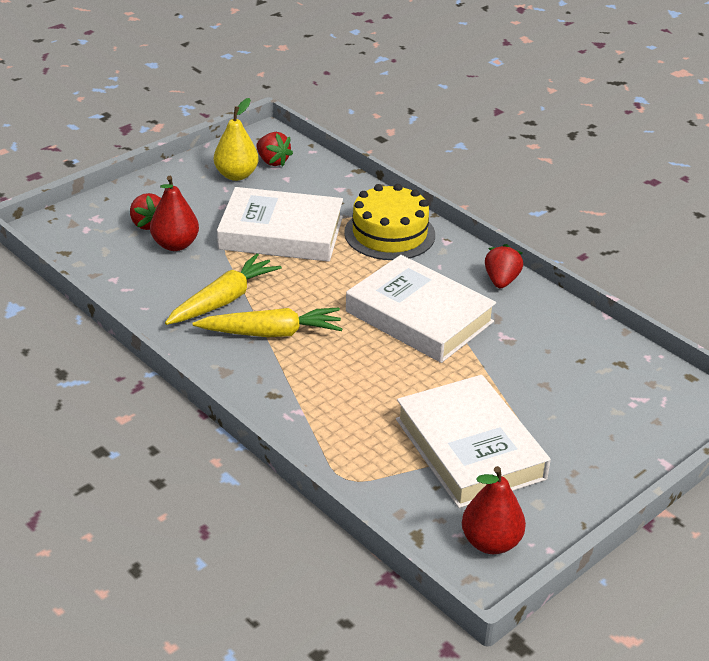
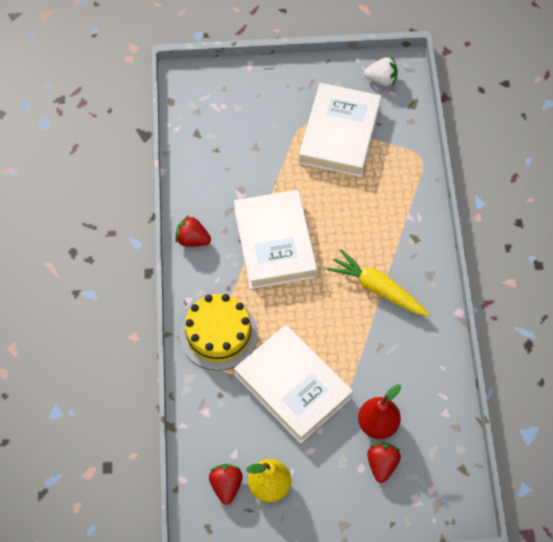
camera: 140 degrees left, 25 degrees up
(223, 300) = (385, 340): yellow carrot -> none
(491, 542) = (381, 79): red pear -> white strawberry
(501, 281) = (192, 239): red strawberry -> red strawberry turned 60 degrees clockwise

